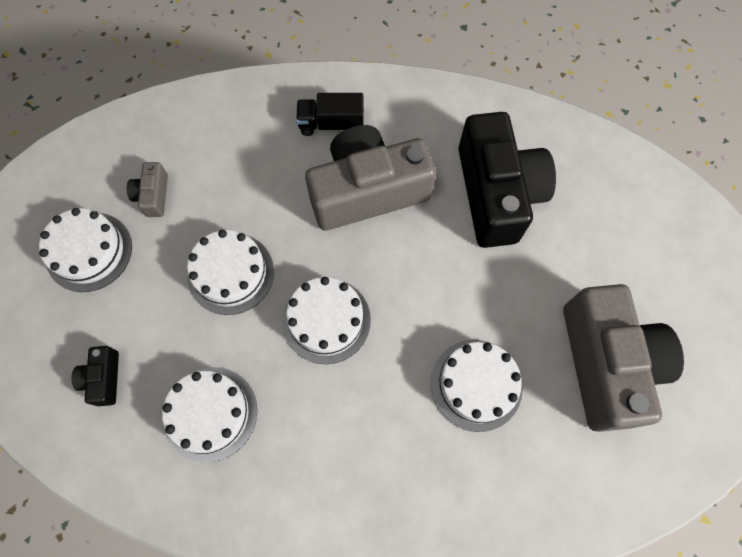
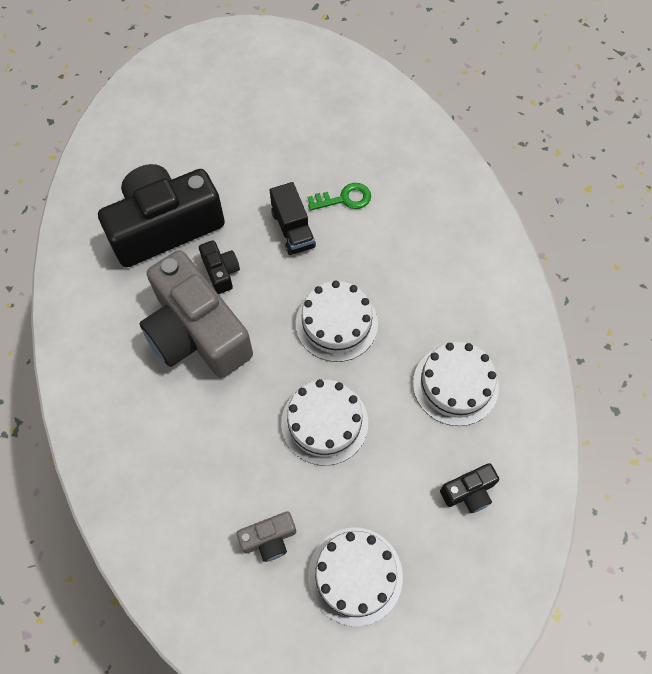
camera: 110 degrees left, 5 degrees down
(331, 124) = (128, 392): black truck -> black truck (293, 229)
(426, 230) = (221, 271): none -> black camera
(476, 384) = (344, 198): white cake -> green key
(606, 363) = (292, 120): grey camera -> none

